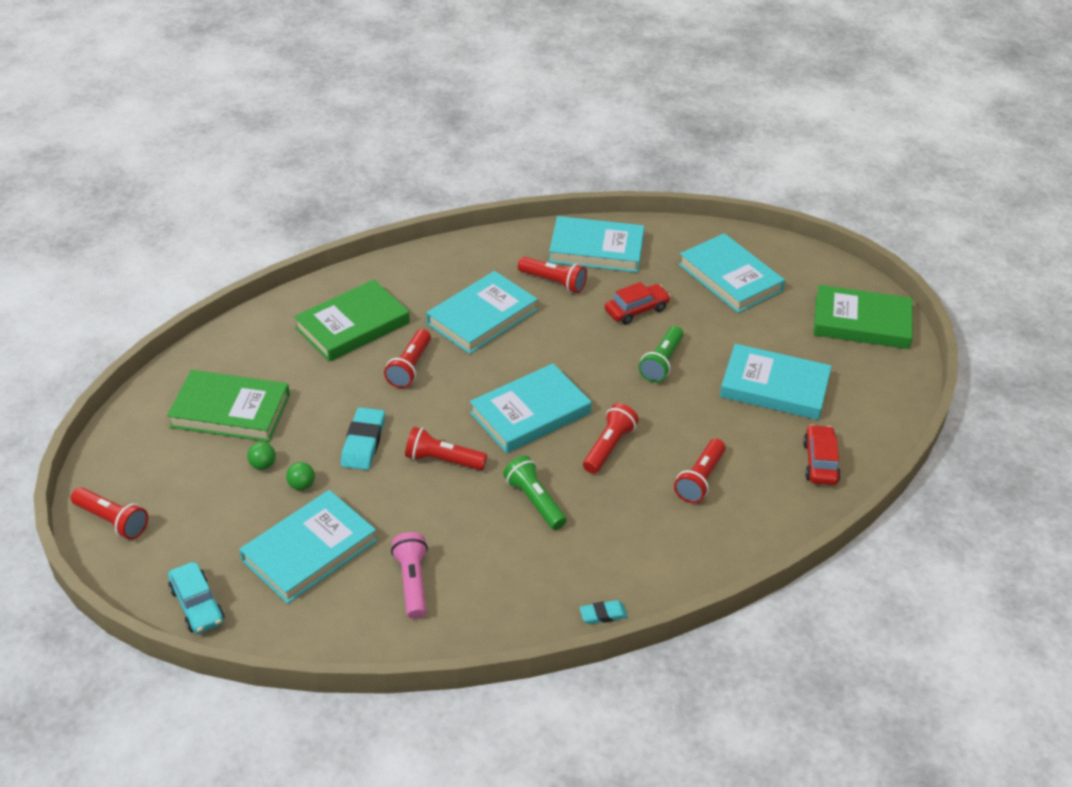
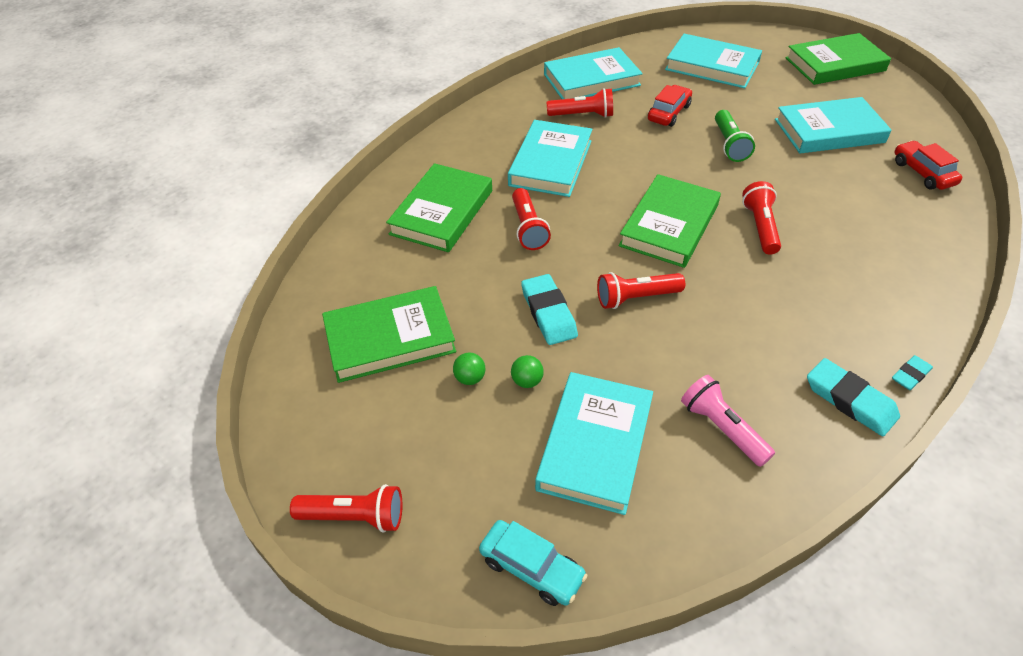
camera: 25 degrees left, 5 degrees up
(530, 413) = (669, 225): turquoise book -> green book
(532, 609) = (850, 400): none -> turquoise eraser
(534, 501) = (749, 299): green flashlight -> none
(700, 479) = (856, 223): red flashlight -> none

